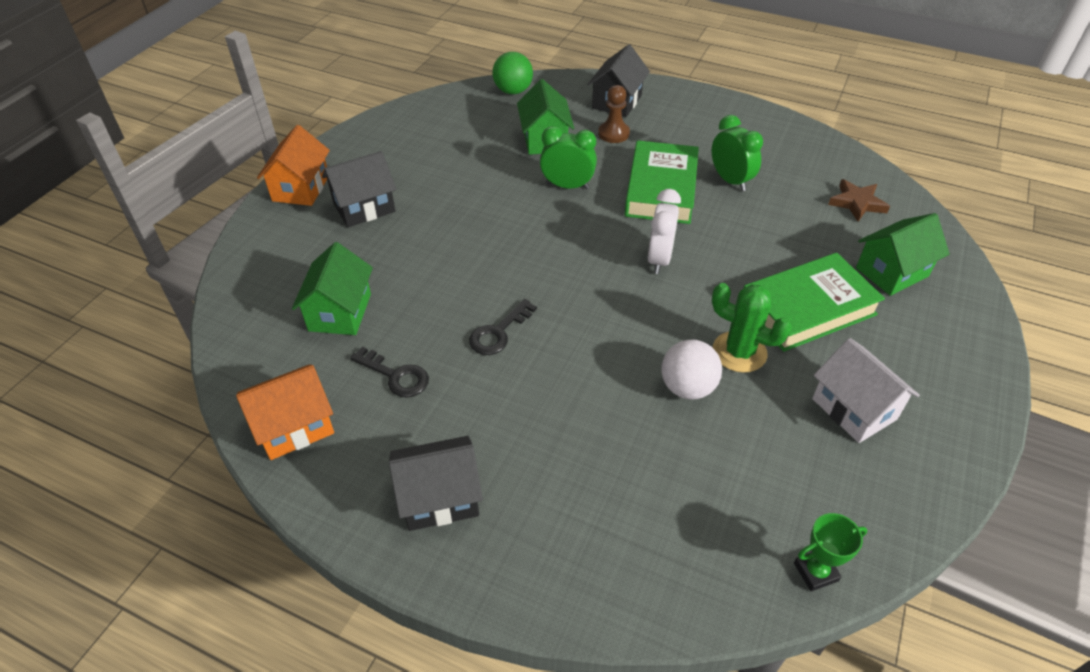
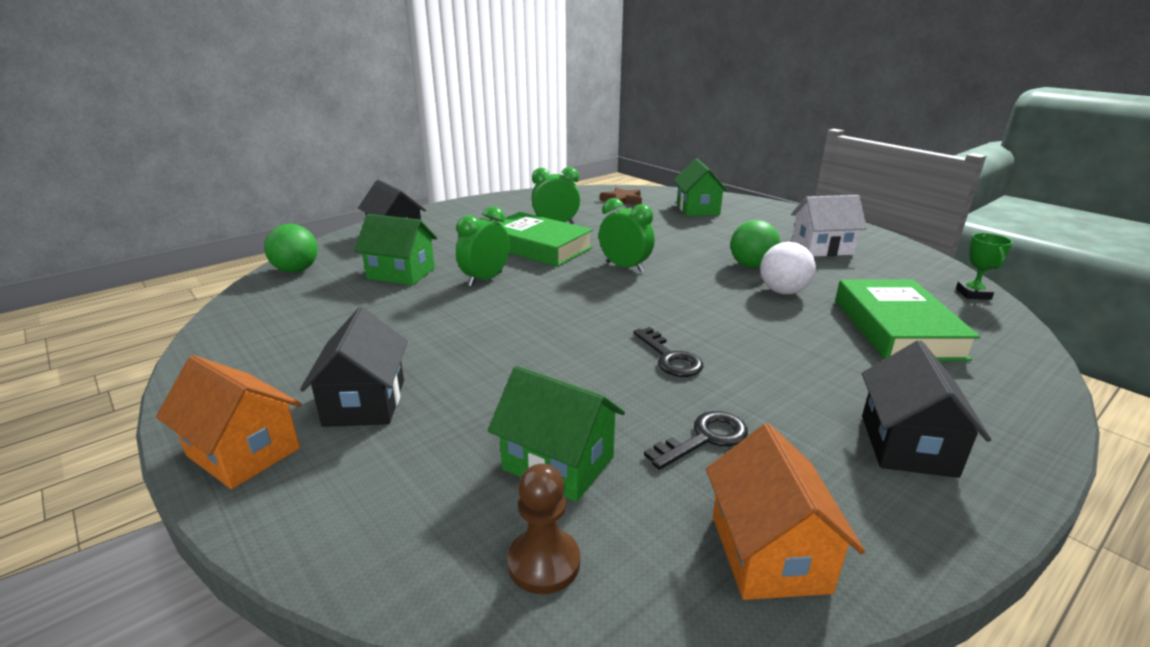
camera: 65 degrees left, 20 degrees down
(613, 133) = (438, 246): brown pawn -> brown pawn (544, 563)
(659, 259) = (625, 267): white clock -> green clock
(739, 352) = (751, 266): green cactus -> green ball
(807, 308) = (717, 237): green book -> green book (896, 328)

